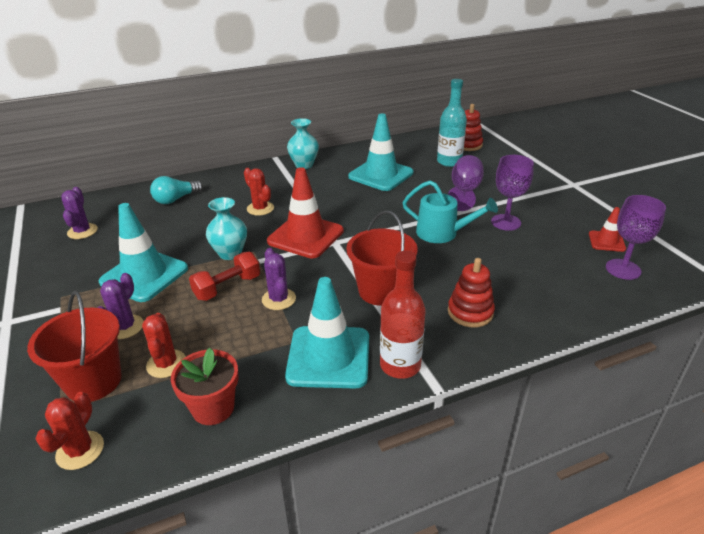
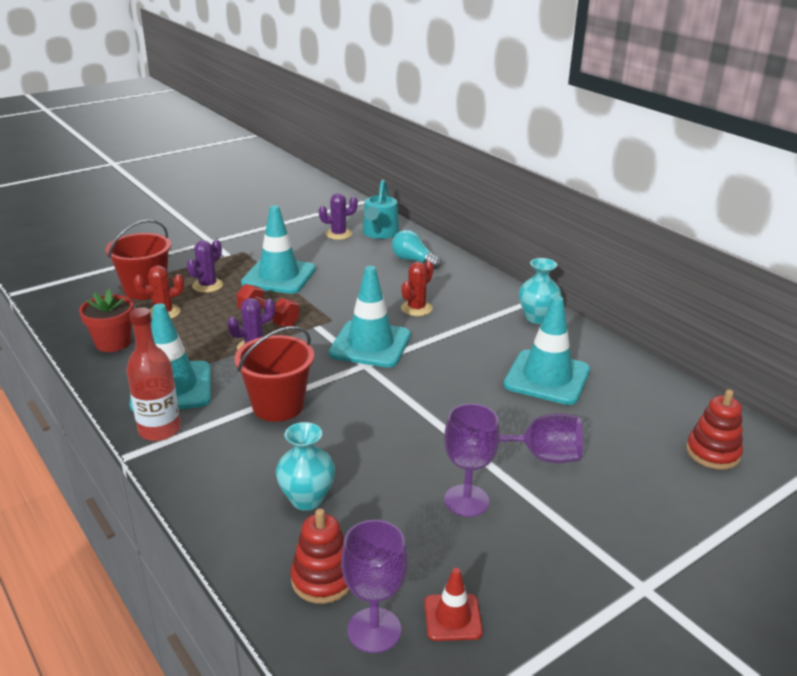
camera: 75 degrees right, 5 degrees down
(80, 450) = (79, 302): red cactus -> none
(125, 327) = (208, 285): purple cactus -> purple cactus turned 60 degrees counterclockwise
(230, 253) = (324, 308): turquoise vase -> turquoise vase (307, 499)
(305, 236) = (370, 344): red traffic cone -> turquoise traffic cone
(442, 233) = (413, 442): turquoise watering can -> turquoise watering can (379, 233)
(449, 162) = (632, 436): turquoise bottle -> none
(470, 312) = (247, 473): red stacking toy -> red stacking toy (323, 579)

